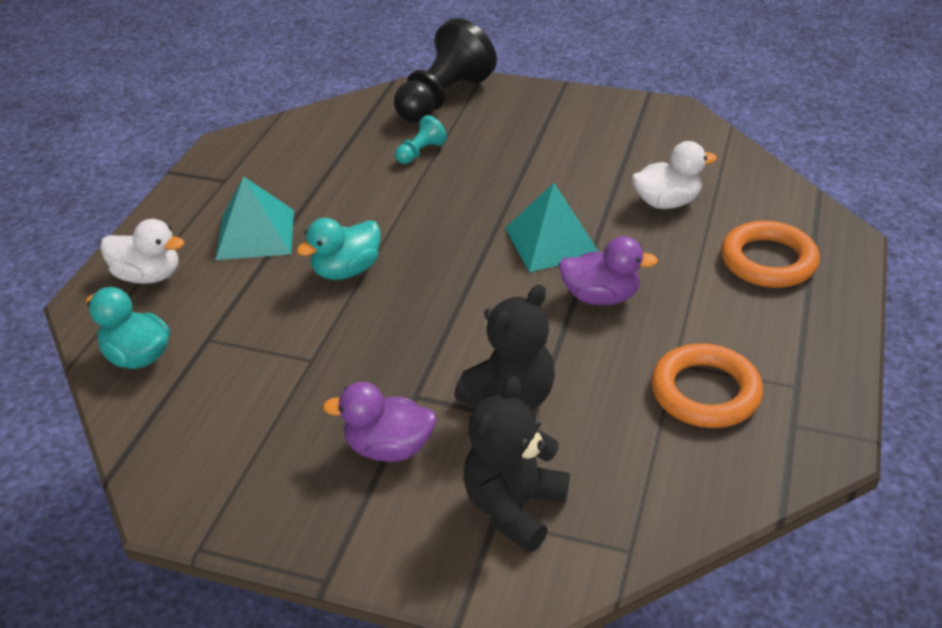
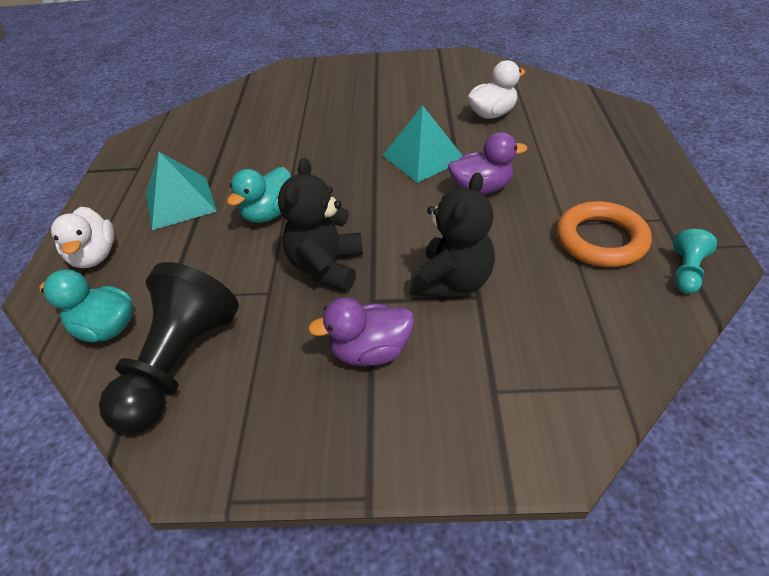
camera: 15 degrees left, 5 degrees up
(148, 276) = (95, 256): white duck -> white duck turned 75 degrees clockwise
(420, 152) = (291, 117): turquoise pawn -> turquoise pawn (686, 272)
(443, 98) = (292, 79): black pawn -> black pawn (179, 365)
(514, 508) = (505, 375): black teddy bear -> black teddy bear (327, 267)
(768, 261) = (586, 137): orange ring -> none

